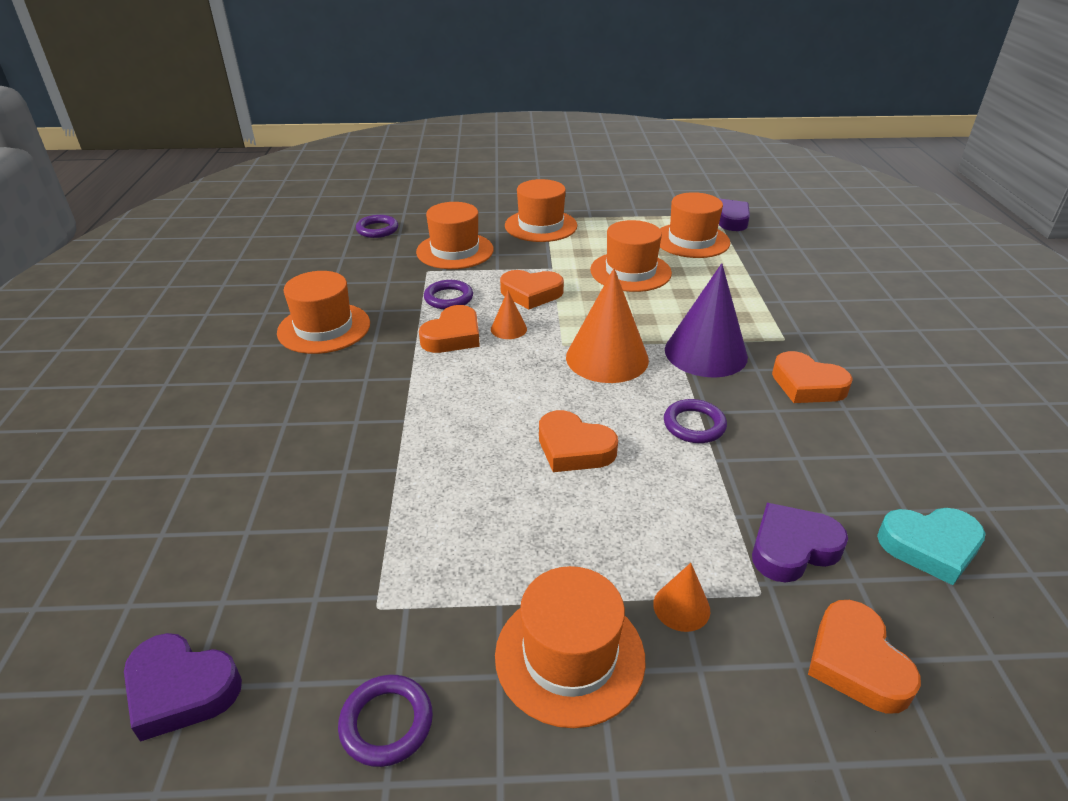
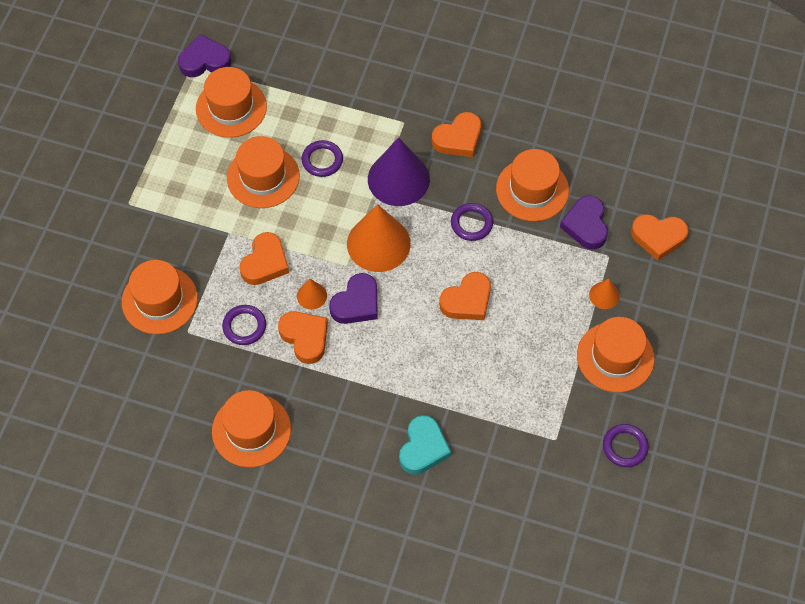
camera: 70 degrees left, 25 degrees up
(181, 689) = (576, 539): purple heart -> purple heart (356, 303)
(377, 229) = (80, 357): purple ring -> purple ring (322, 160)
(541, 226) = (143, 214): orange hat -> orange hat (532, 190)
(930, 547) = (607, 162): turquoise heart -> turquoise heart (423, 448)

